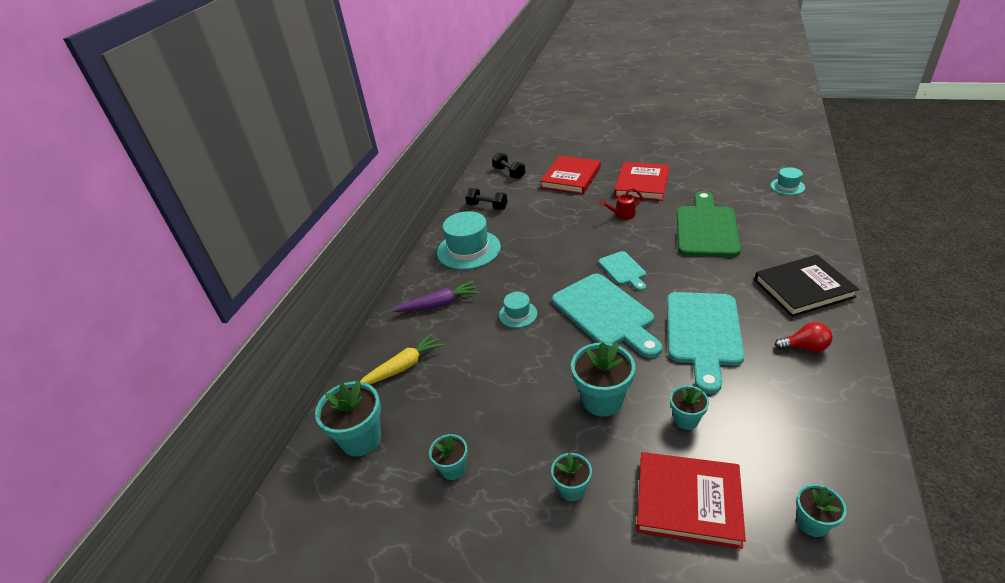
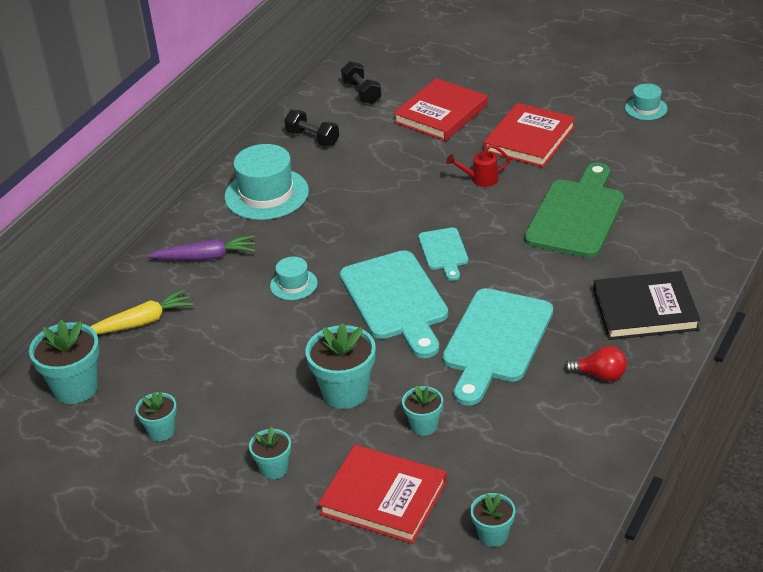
camera: 10 degrees right, 0 degrees up
(787, 186) = (719, 174): turquoise hat -> turquoise hat (646, 108)

